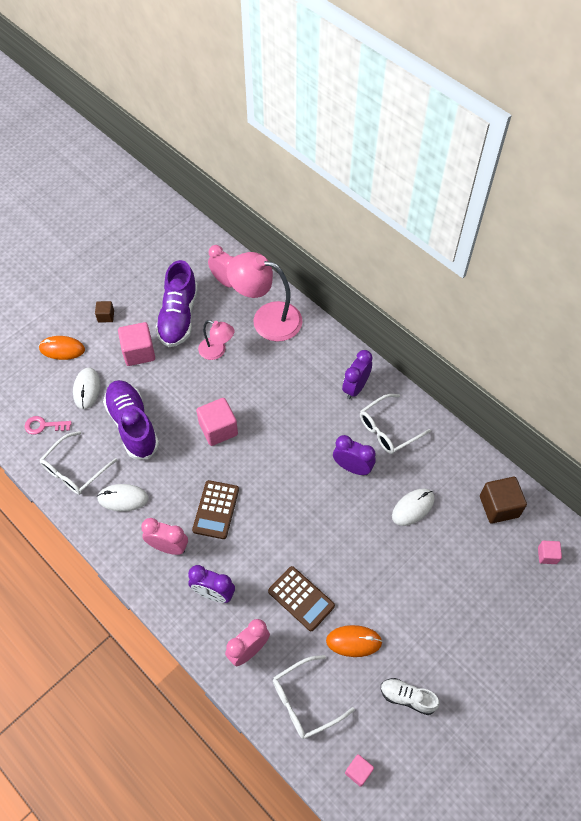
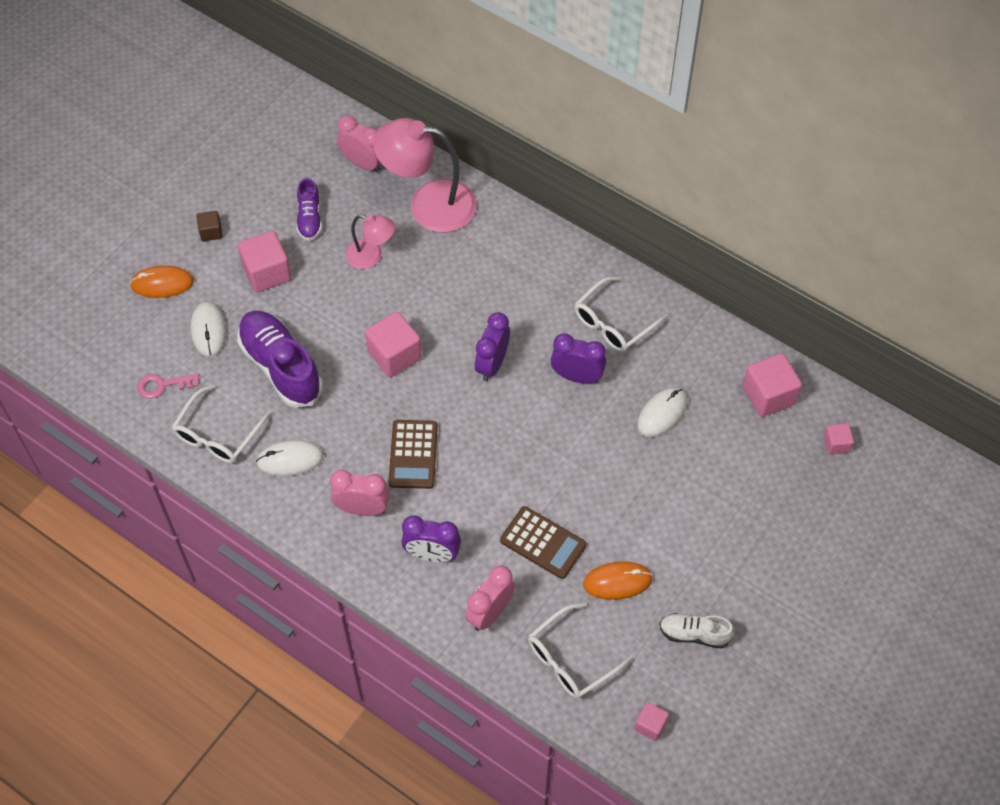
camera: 10 degrees left, 0 degrees up
(178, 316) = (309, 218): purple shoe -> purple shoe, size x0.54
(355, 388) = (562, 276): purple clock -> purple clock (492, 364)
(499, 506) = (768, 395): brown cube -> pink cube

